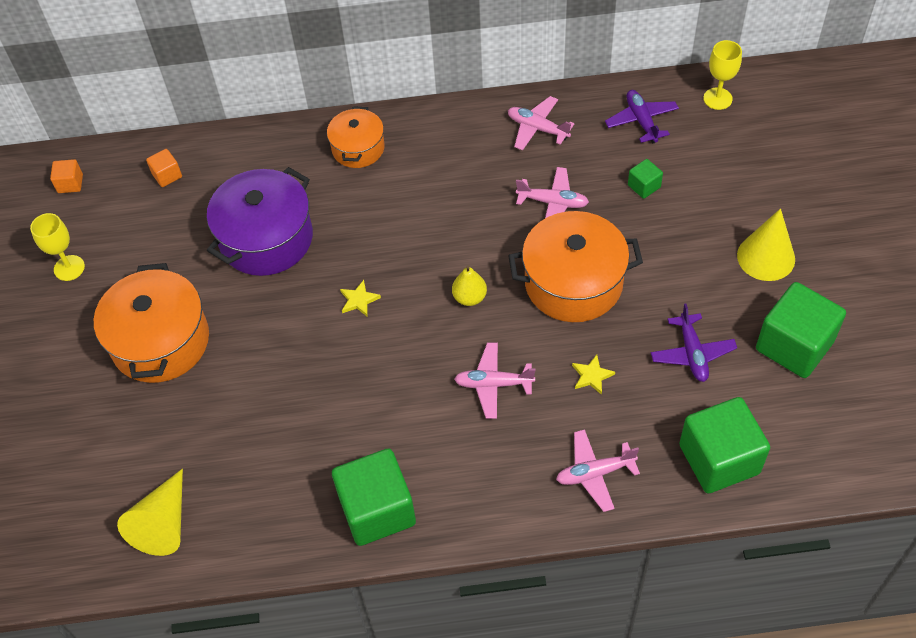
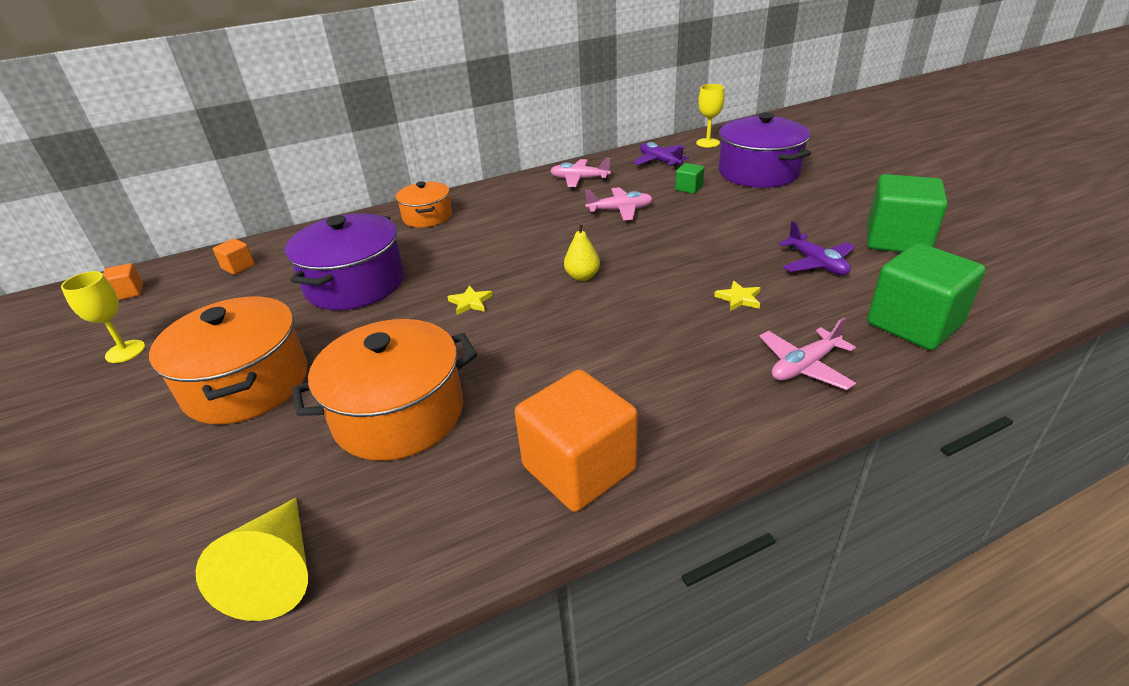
camera: 20 degrees left, 20 degrees down
(377, 510) = (579, 468): green cube -> orange cube
(493, 384) = (646, 327): pink plane -> none
(573, 283) = (673, 247): orange pot -> orange pot (399, 414)
(736, 181) = (758, 172): none -> purple pot
(766, 257) = (820, 201): yellow cone -> none

